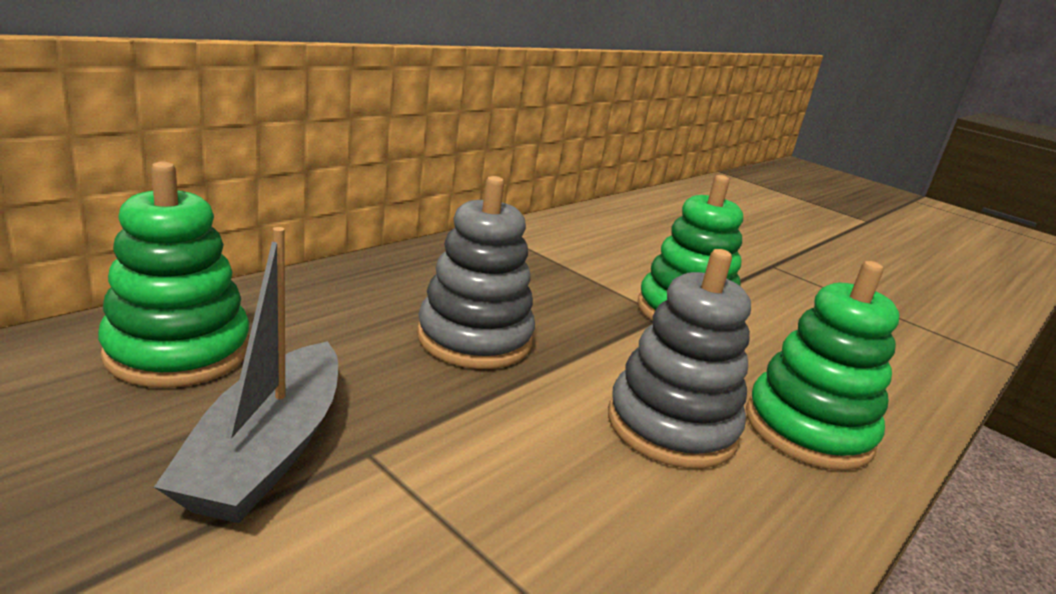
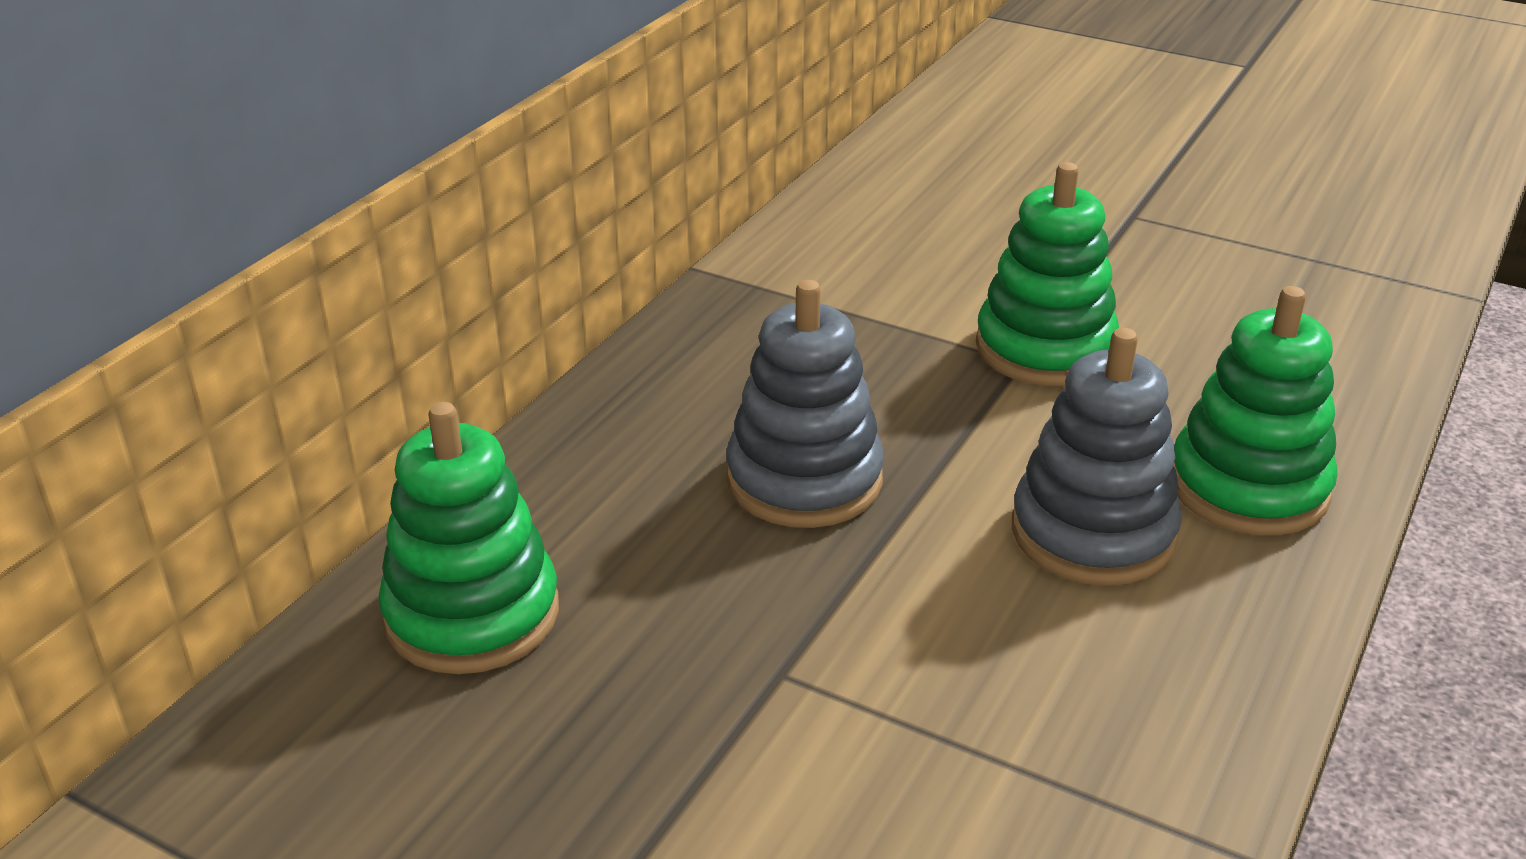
camera: 10 degrees left, 10 degrees up
(267, 451) = (675, 707): grey boat -> none

